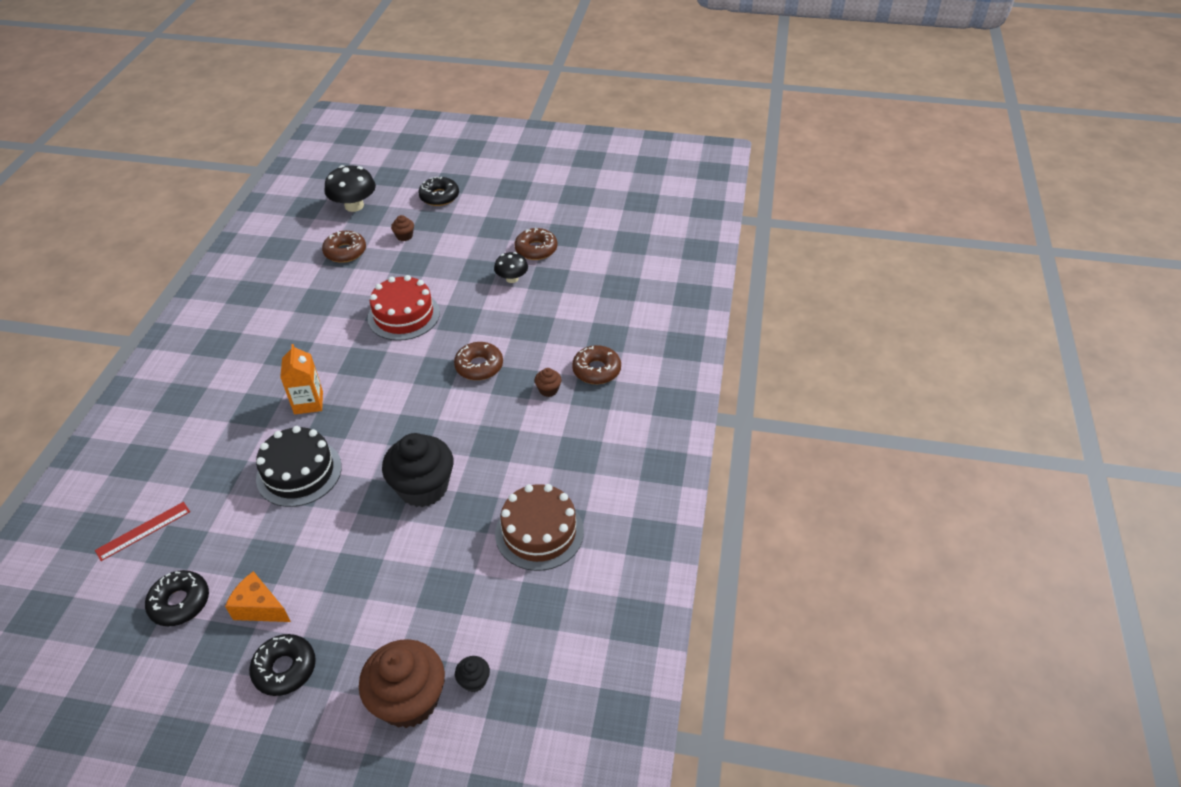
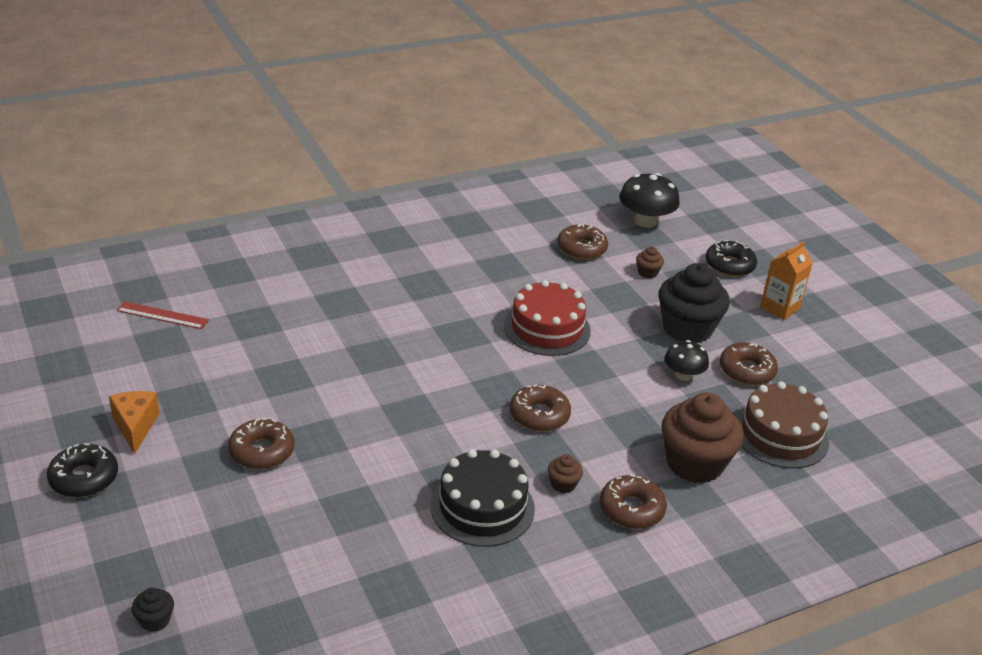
camera: 50 degrees right, 10 degrees down
(180, 602) = (107, 377): black donut -> none
(299, 472) = (297, 367): black cake -> black cake (482, 507)
(308, 402) = (380, 328): orange carton -> orange carton (779, 308)
(366, 537) = (262, 451): none -> brown donut
(409, 700) = (103, 582): brown cupcake -> brown cupcake (694, 463)
(423, 487) = (351, 458): black cupcake -> black cupcake (687, 329)
(539, 532) = (370, 576): brown cake -> brown cake (780, 435)

